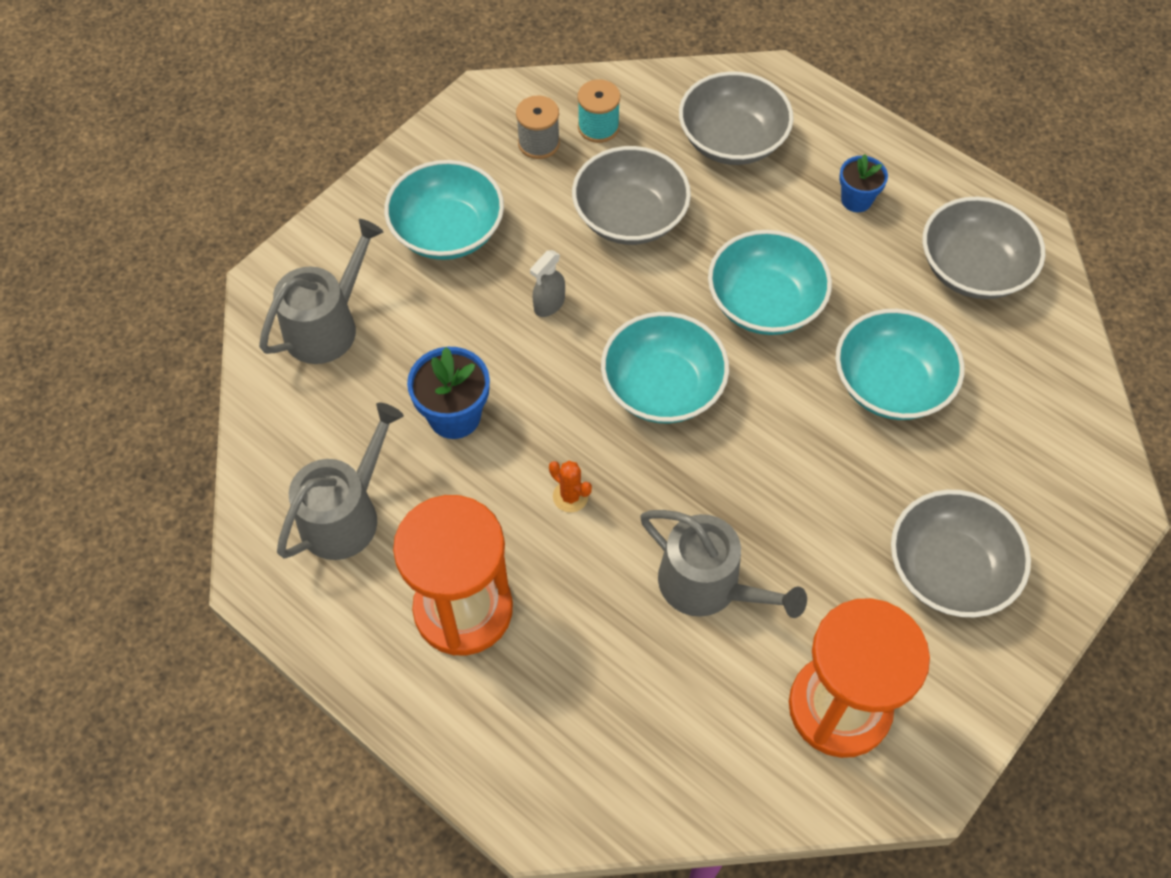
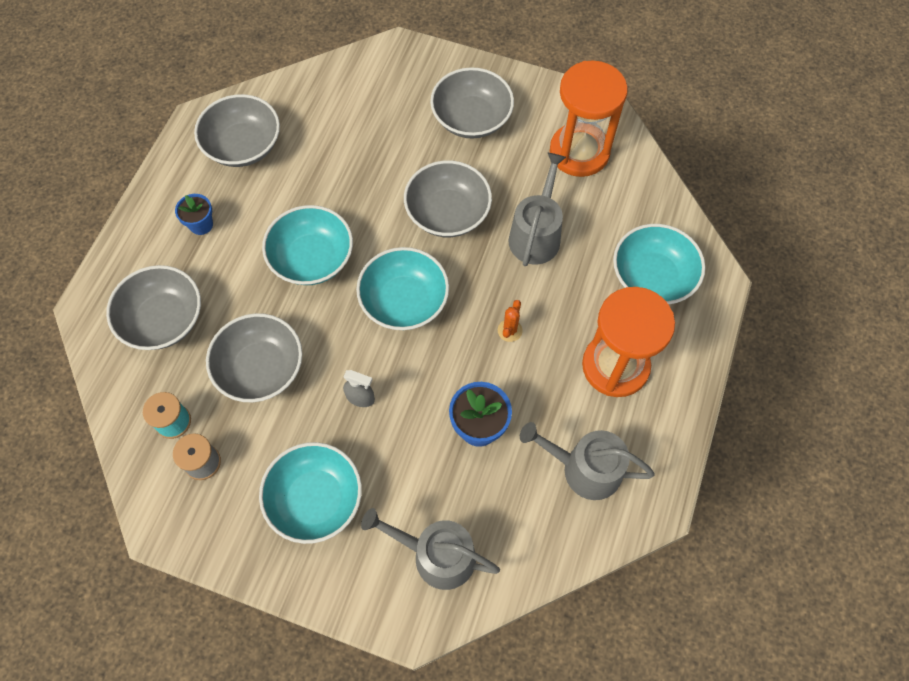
camera: 110 degrees left, 5 degrees up
(784, 481) = (448, 213): none -> grey bowl
(890, 384) = (352, 172): turquoise bowl -> turquoise bowl (652, 277)

